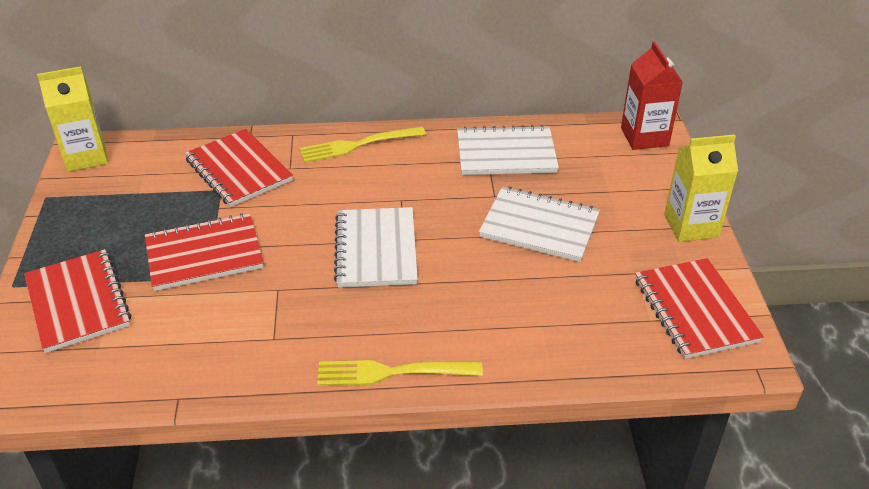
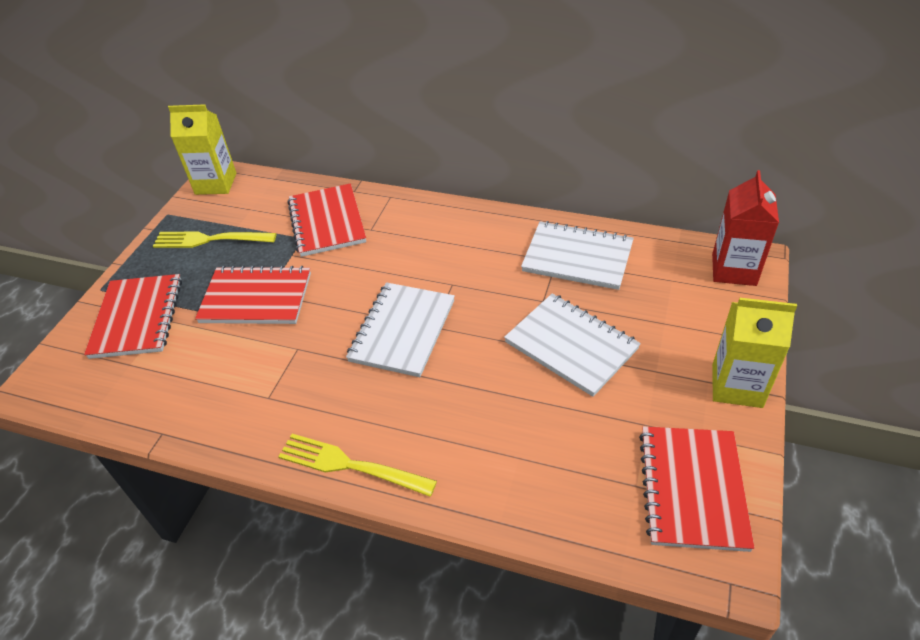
camera: 25 degrees right, 5 degrees up
(358, 145) = (442, 219): yellow fork -> yellow fork (210, 240)

